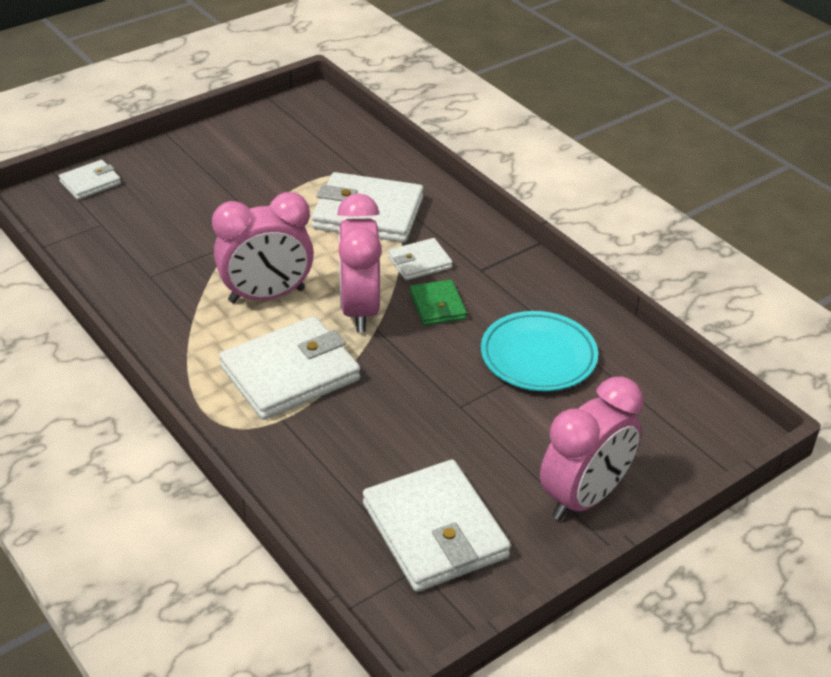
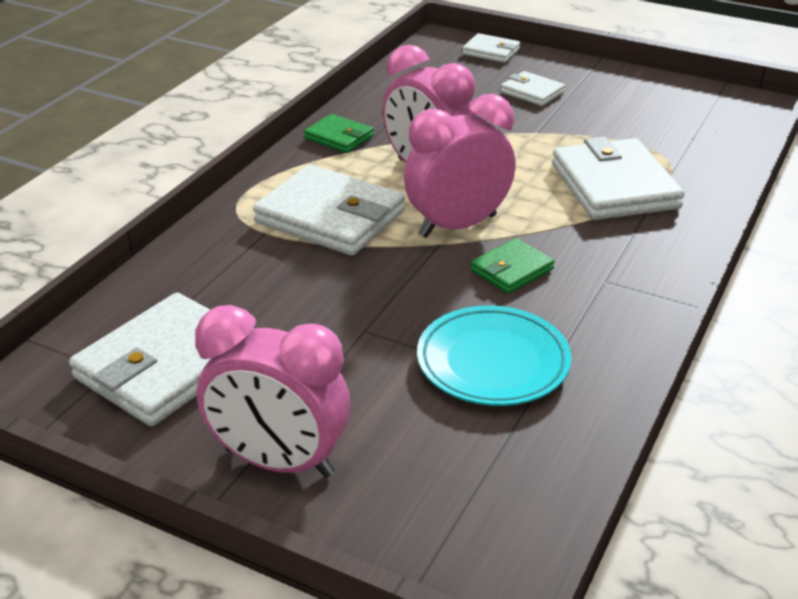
camera: 65 degrees right, 5 degrees down
(159, 325) = (339, 137): none -> green wallet
(419, 262) = (571, 238): white wallet -> white wallet (532, 92)

